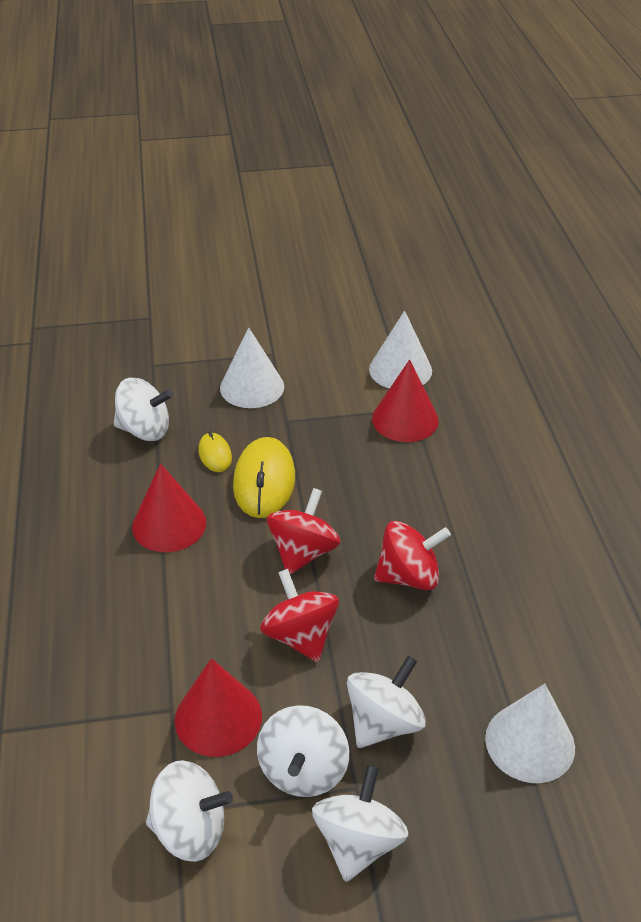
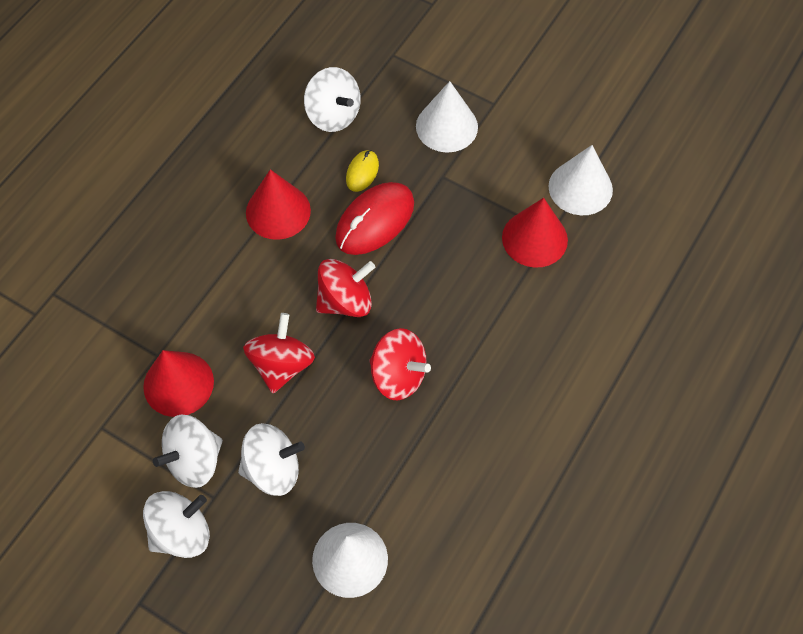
camera: 40 degrees right, 20 degrees up
(190, 829) = (98, 444): white spinning top -> none
(264, 481) = (375, 221): yellow mouse -> red mouse

